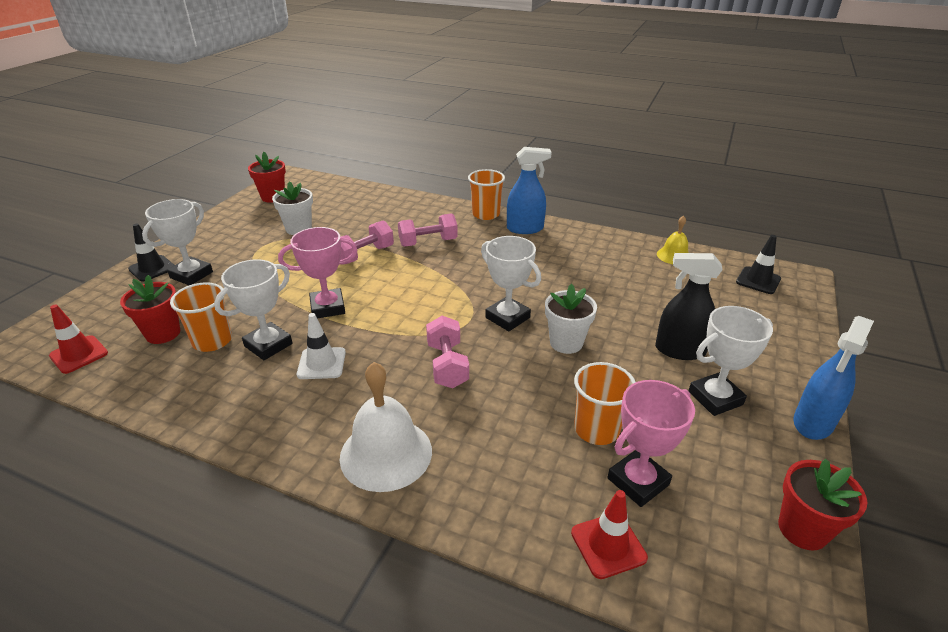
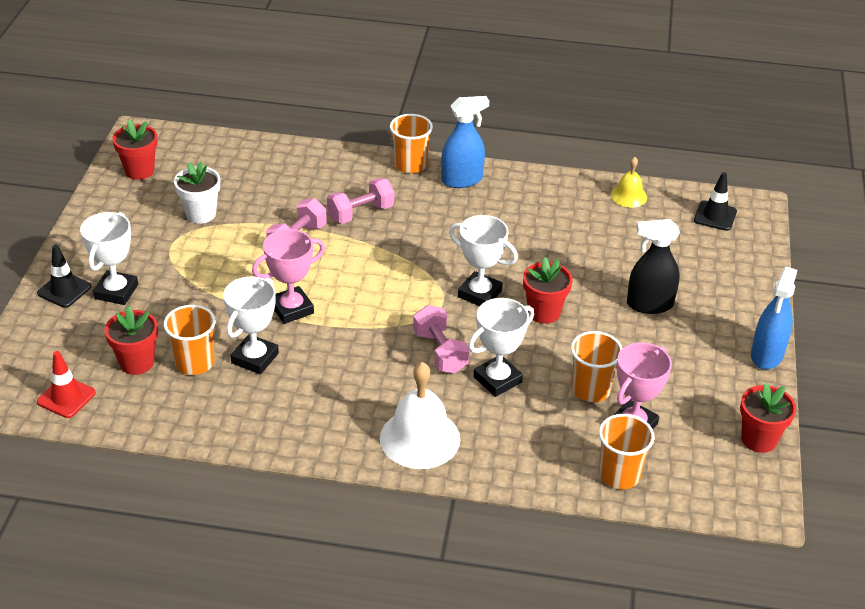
camera: 15 degrees left, 5 degrees up
(321, 363) = (319, 368): white traffic cone -> none
(566, 343) = (544, 312): white flower pot -> red flower pot
(608, 545) = (619, 474): red traffic cone -> orange cup
(715, 398) = (685, 346): white trophy -> white trophy (497, 380)

